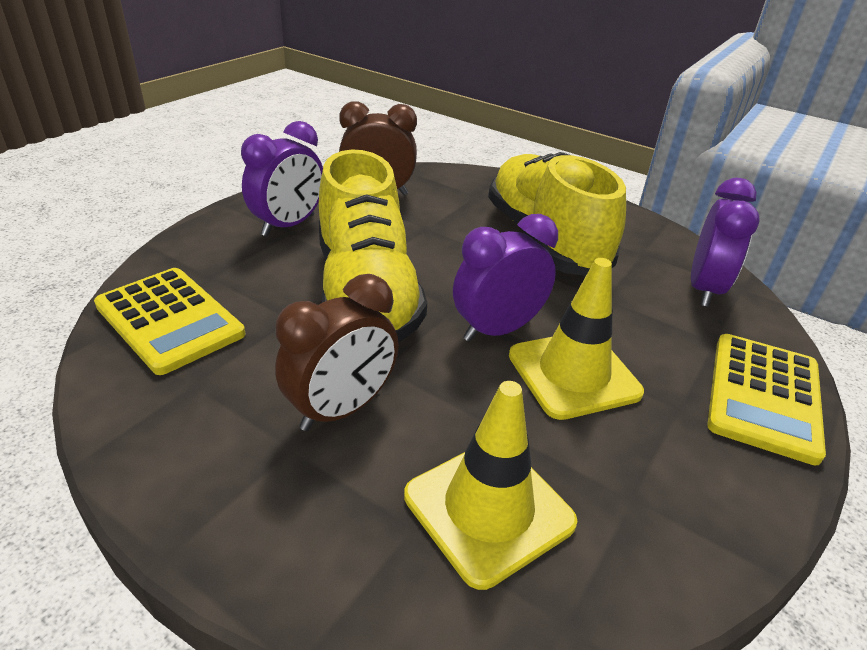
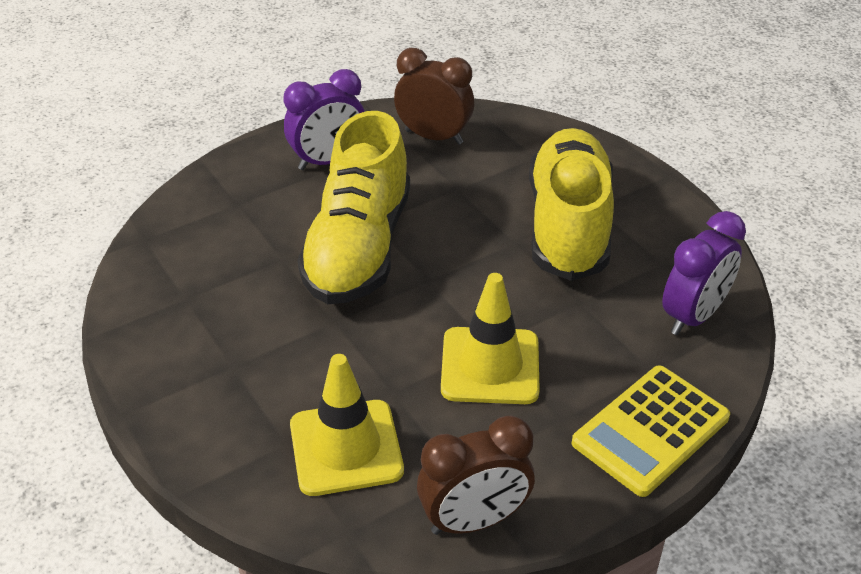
camera: 25 degrees right, 5 degrees up
(169, 320) = (190, 238): yellow calculator -> none
(341, 409) = (283, 346): brown clock -> brown clock (474, 520)
(497, 330) = (451, 310): purple clock -> none

